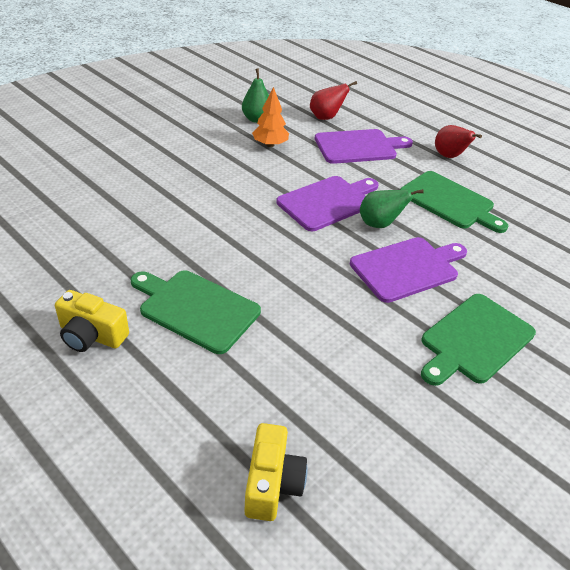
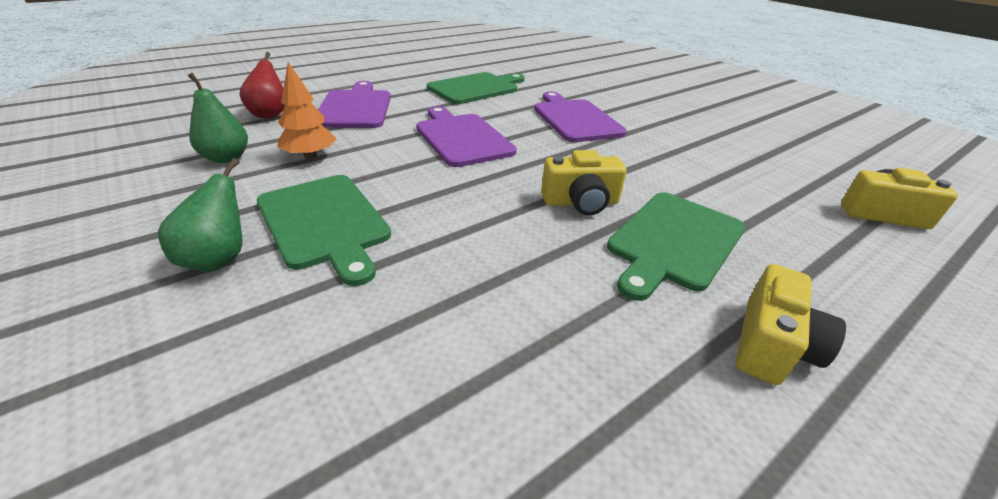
camera: 80 degrees left, 5 degrees down
(240, 264) = (580, 202): none -> yellow camera
(379, 224) = (507, 120): green pear -> green pear (219, 259)
(449, 156) = (400, 76): red pear -> none
(474, 340) = (659, 111): green cutting board -> green cutting board (325, 223)

